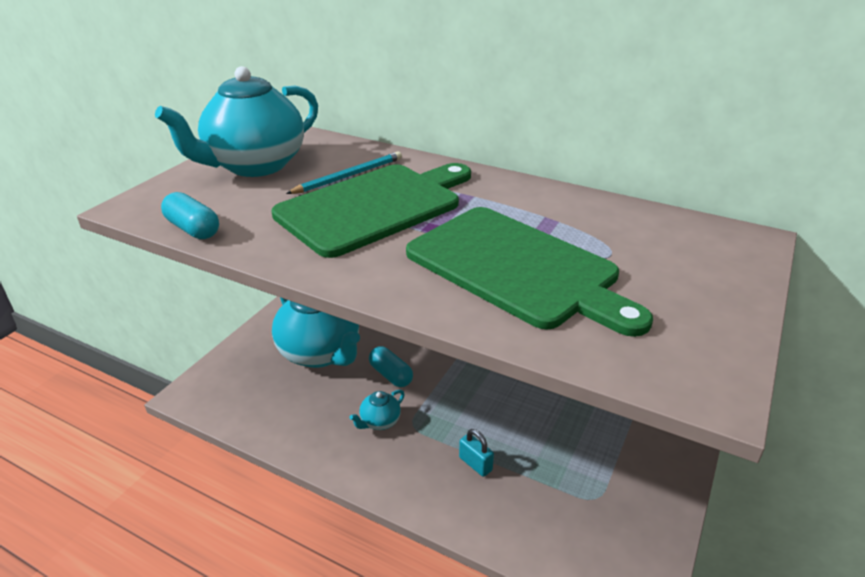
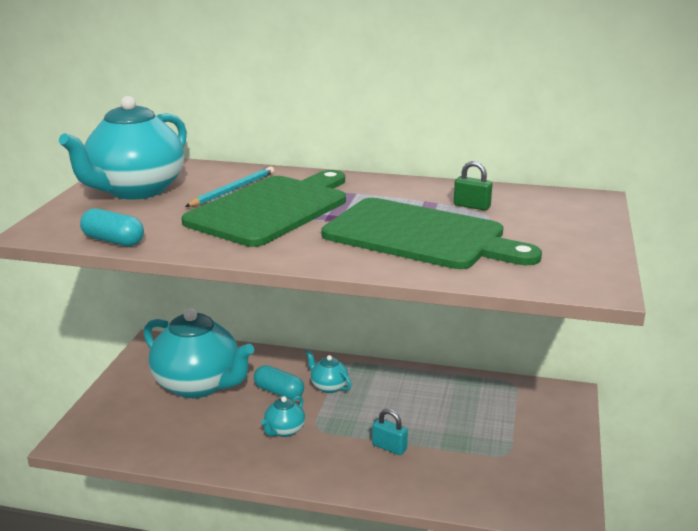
camera: 15 degrees left, 10 degrees down
(440, 377) = (328, 386): none -> turquoise teapot
(597, 231) = (472, 206): none -> green padlock

